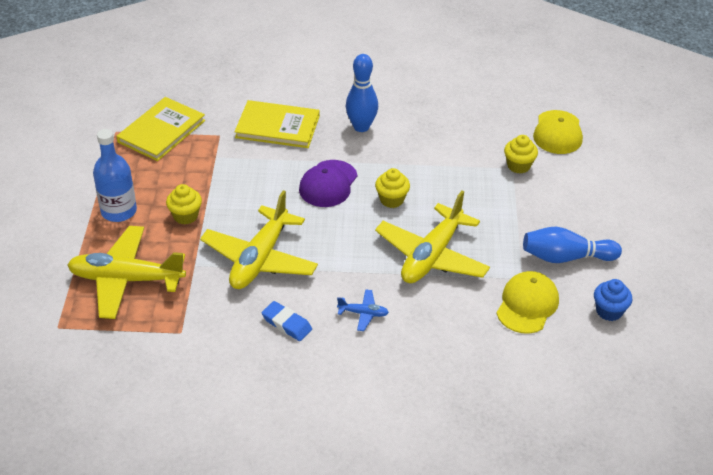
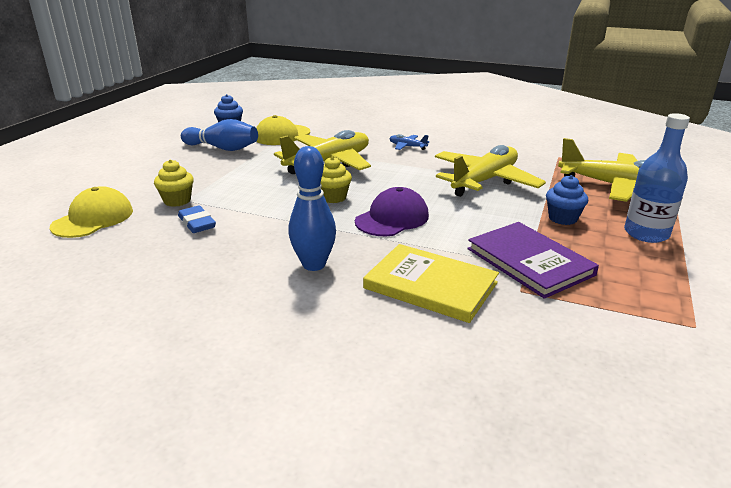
camera: 160 degrees left, 15 degrees down
(161, 131) = (614, 312): yellow book -> none
(185, 216) = (562, 218): yellow cupcake -> blue cupcake
(214, 161) = (529, 262): none -> purple book
(286, 324) = (470, 150): blue eraser -> blue eraser (197, 223)

